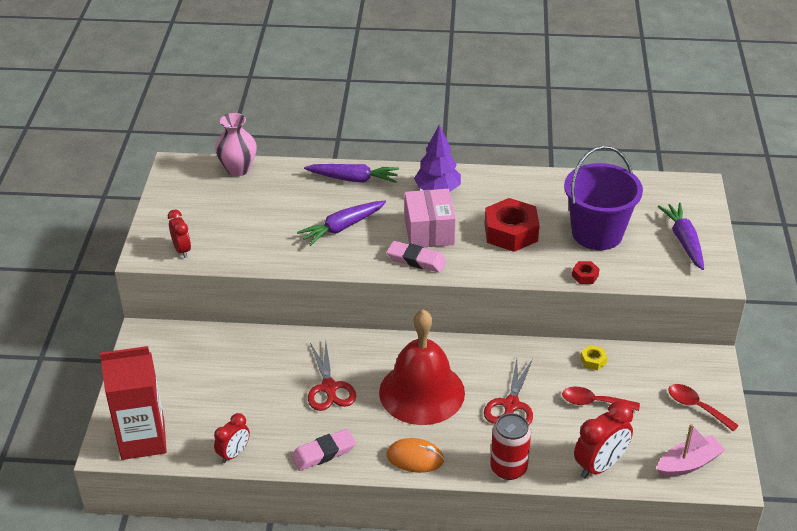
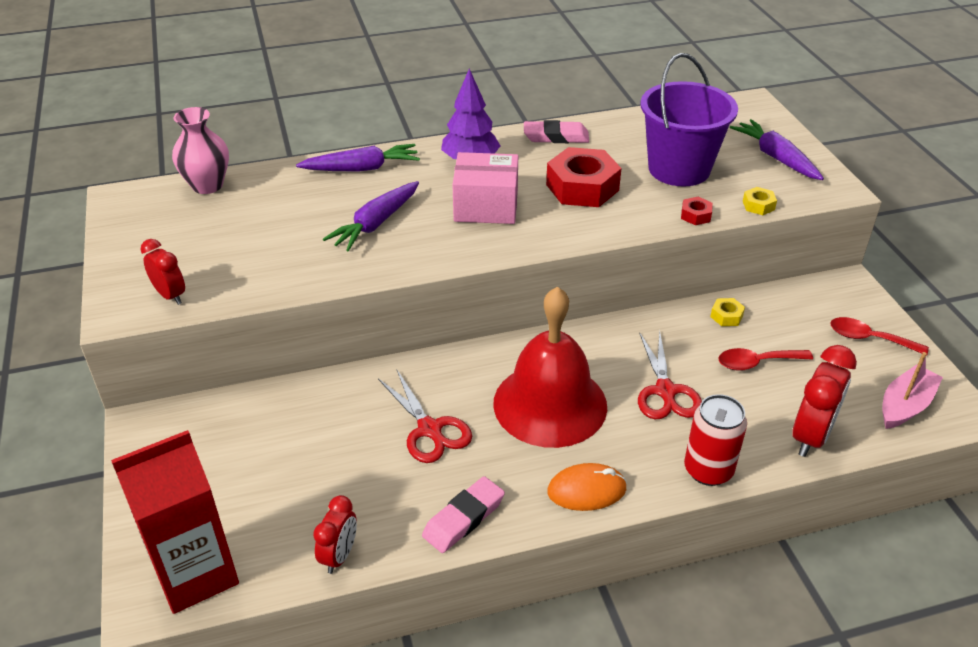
camera: 20 degrees left, 0 degrees up
(416, 260) = (488, 241): pink eraser -> pink eraser (556, 137)
(429, 231) = (486, 206): pink box -> pink box turned 60 degrees counterclockwise
(640, 279) = (758, 205): none -> yellow nut

